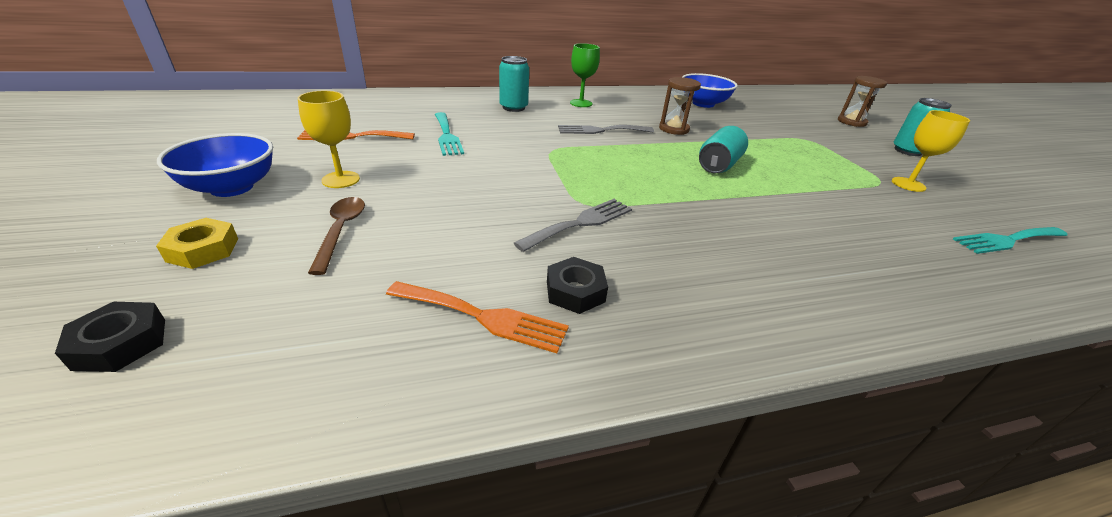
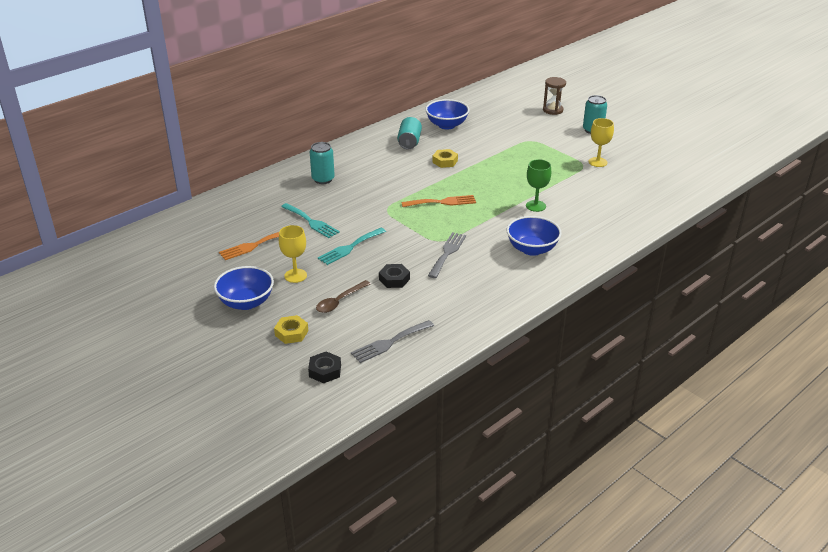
camera: 25 degrees left, 0 degrees up
(341, 231) = (340, 301): brown spoon -> brown spoon turned 105 degrees counterclockwise
(483, 317) = (447, 310): orange fork -> orange fork (442, 202)
(575, 291) = (474, 287): black nut -> black nut (394, 279)
(581, 103) = (363, 157): green goblet -> green goblet (535, 206)
(601, 130) = (401, 180): grey fork -> grey fork (390, 342)
(673, 129) = (445, 161): brown hourglass -> yellow nut
(718, 165) = (490, 185): turquoise can -> turquoise can (409, 142)
(734, 266) = (532, 249): none -> blue bowl
(1007, 240) = (648, 187): turquoise fork -> turquoise fork (350, 247)

